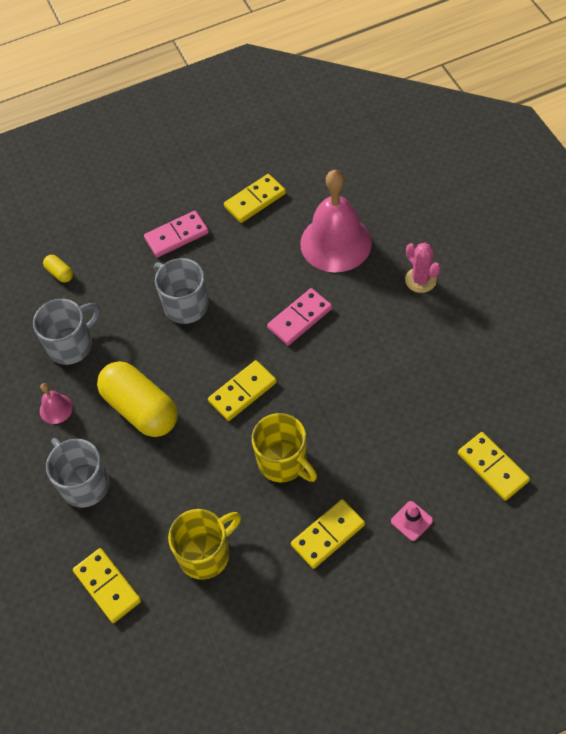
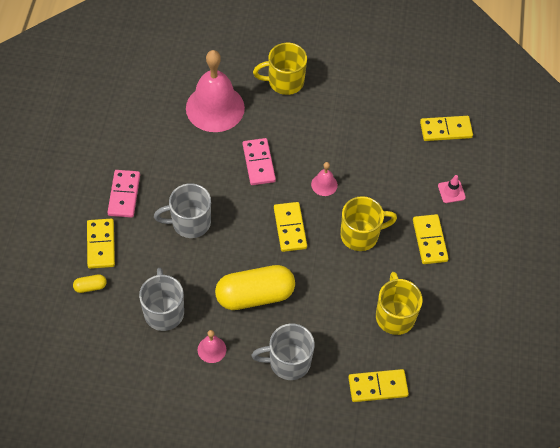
camera: 65 degrees left, 0 degrees up
(255, 200) = (136, 131): yellow domino -> yellow domino (101, 245)
(320, 391) = (324, 184): none -> pink bell
(420, 280) = (285, 82): pink cactus -> yellow mug

